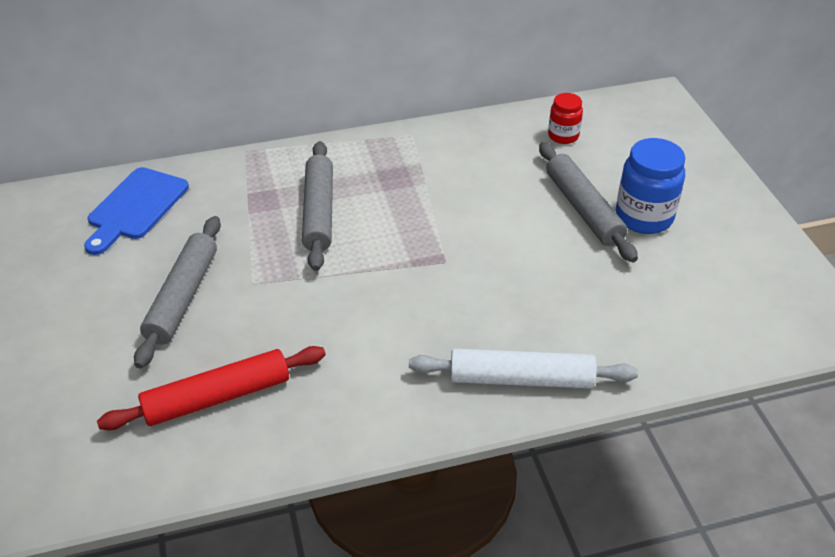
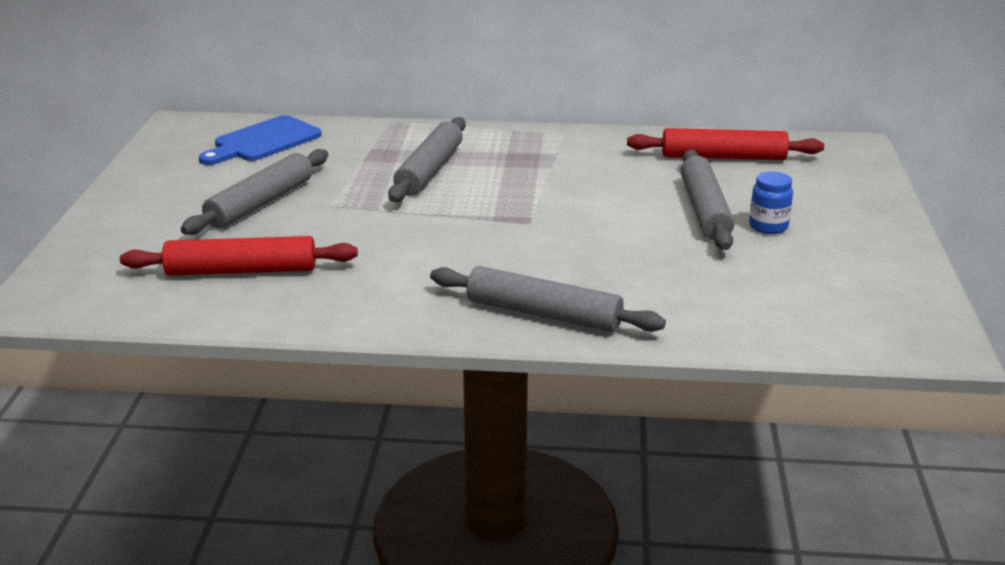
camera: 20 degrees right, 15 degrees down
(521, 379) = (543, 314): white rolling pin -> grey rolling pin
(563, 136) = (723, 157): red jar -> red rolling pin
(644, 217) = (768, 226): blue jar -> blue jar, size x0.59

